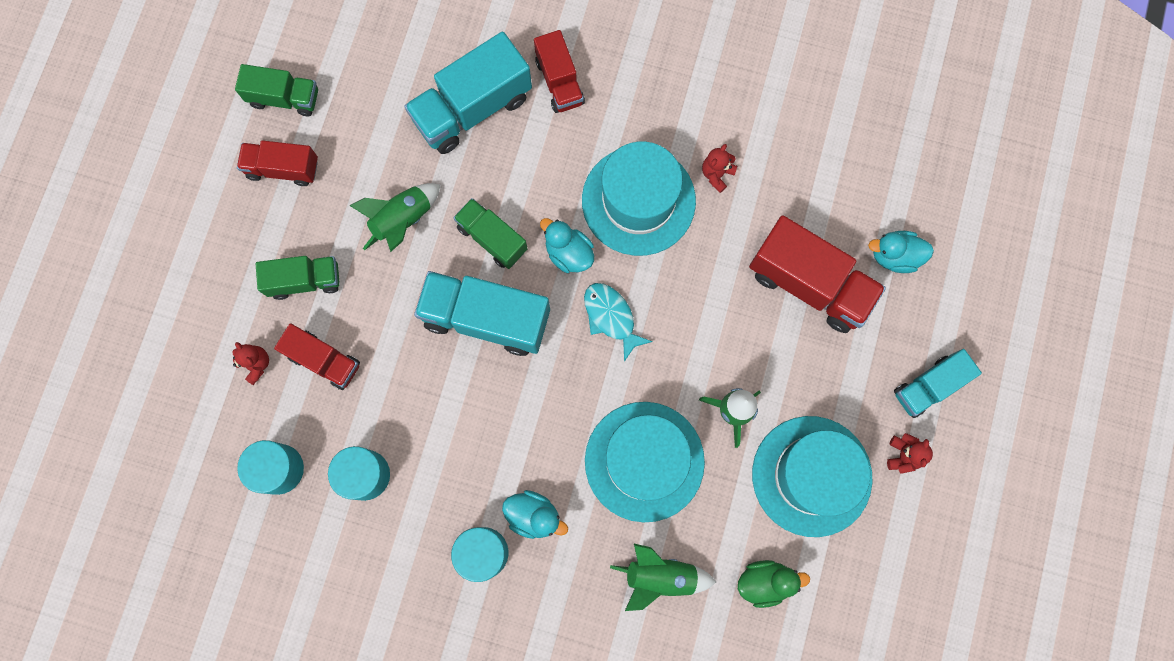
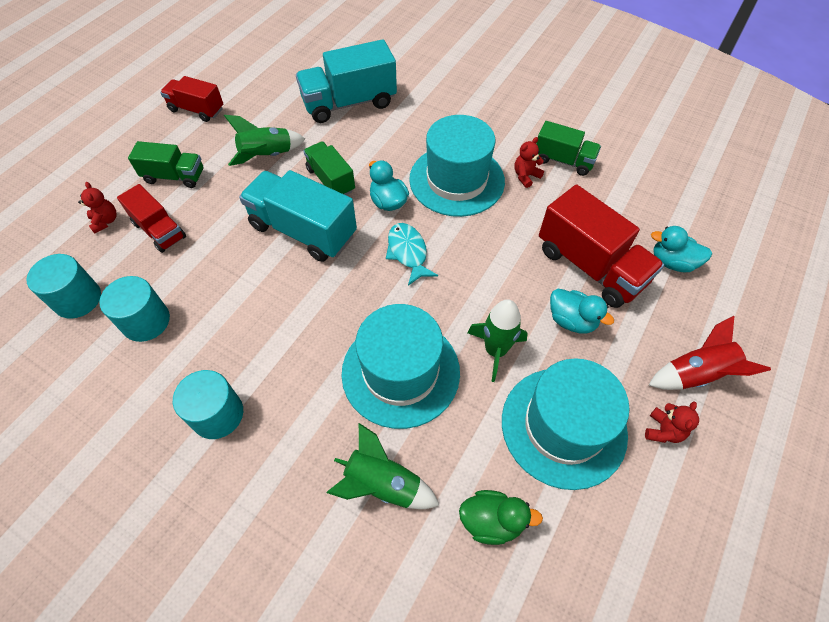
camera: 15 degrees right, 20 degrees down
(284, 98) = (219, 74): green truck -> green truck (563, 160)
(534, 515) = (279, 393): turquoise duck -> turquoise duck (571, 320)
(559, 82) = (419, 100): red truck -> none
(928, 386) = (695, 374): turquoise truck -> red rocket

